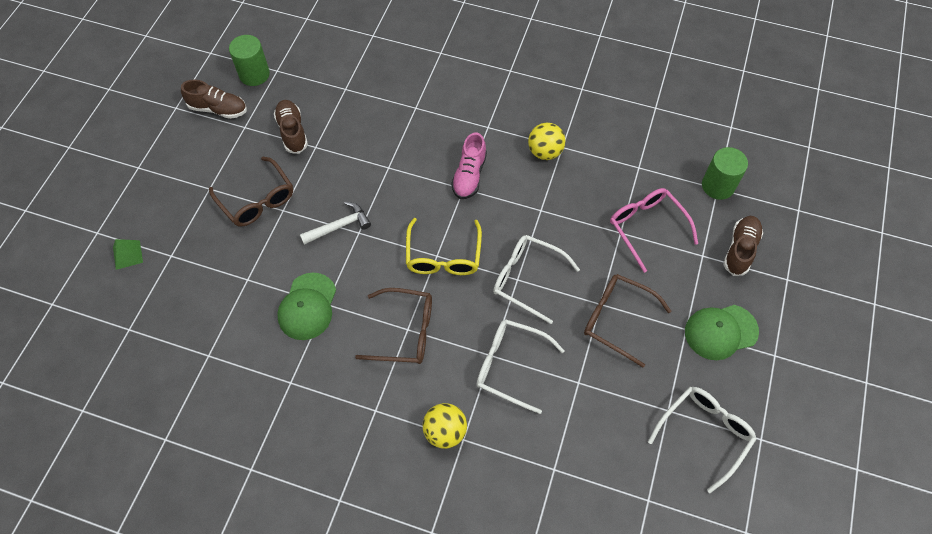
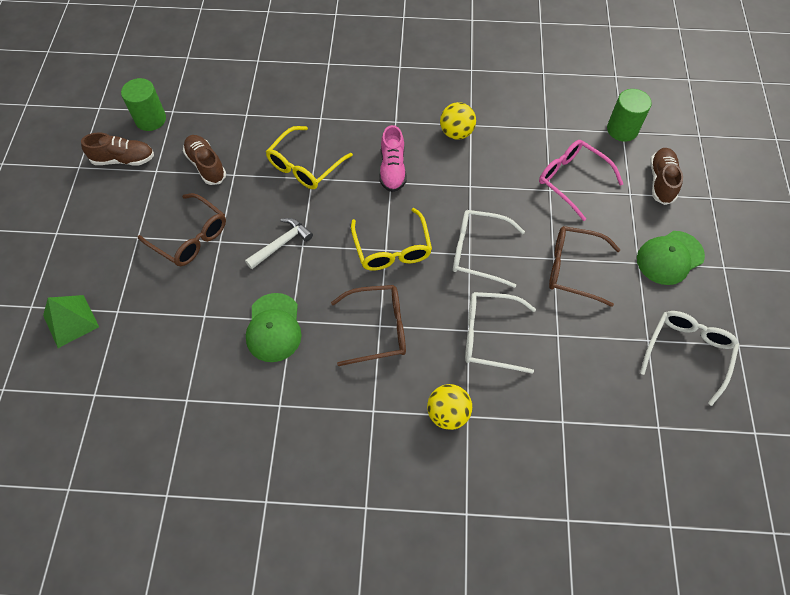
camera: 15 degrees left, 0 degrees up
(128, 254) = (71, 321): green pyramid -> green pyramid, size x1.52
(385, 153) = (304, 166): none -> yellow glasses

